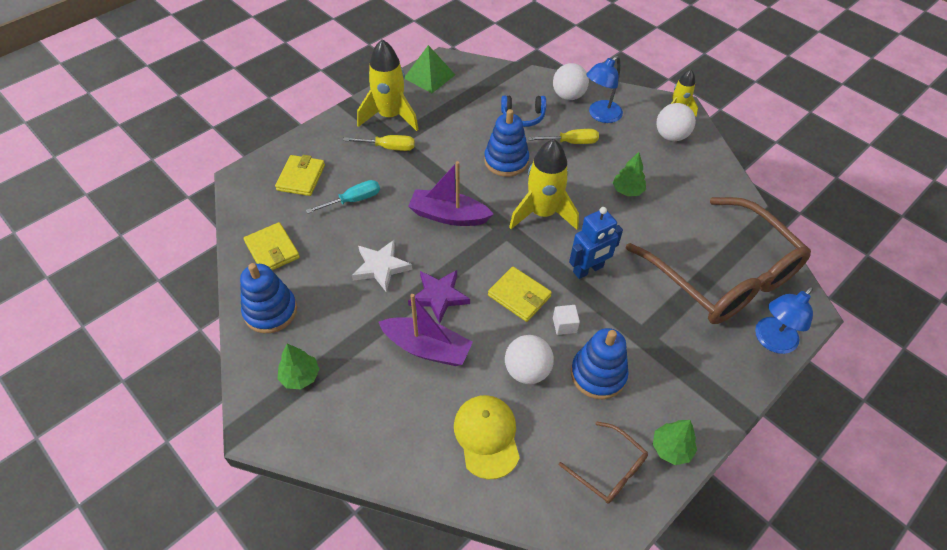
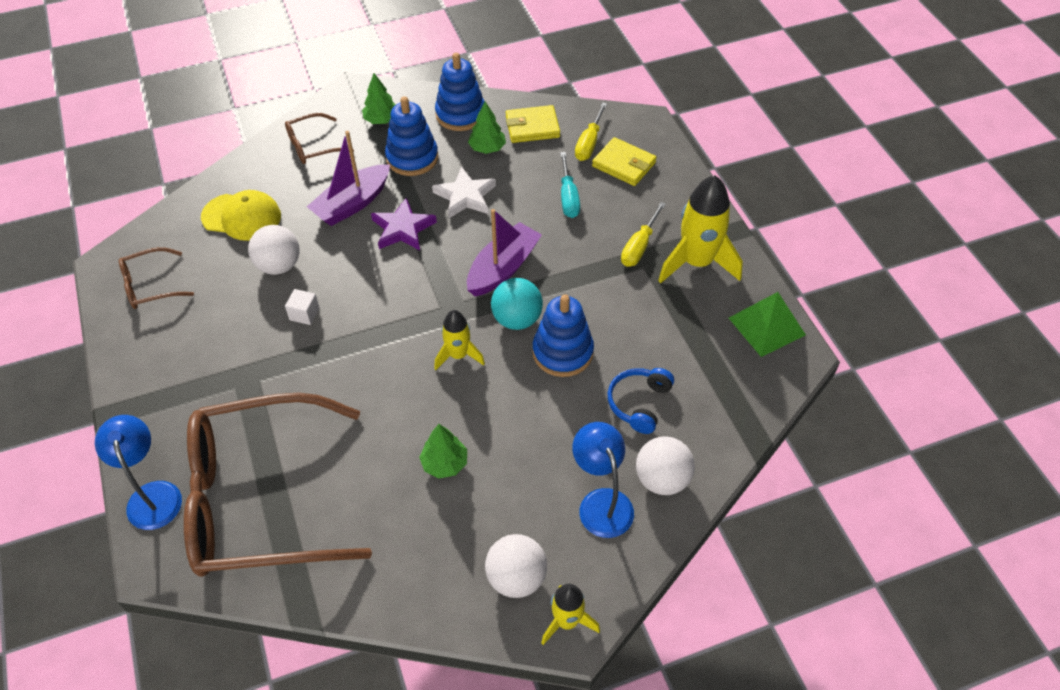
camera: 115 degrees right, 0 degrees up
(362, 423) = (312, 146): none -> brown glasses
(492, 192) = (517, 319): none -> turquoise ball
(519, 296) = (362, 291): yellow wallet -> none
(542, 213) = (458, 355): yellow rocket -> yellow rocket, size x0.57
(571, 142) = (562, 439): yellow screwdriver -> yellow screwdriver (589, 144)
(588, 270) = (355, 364): blue robot -> none
(598, 374) = (235, 317): blue stacking toy -> blue stacking toy (412, 158)
(671, 448) = (129, 339): green tree -> green tree (487, 148)

